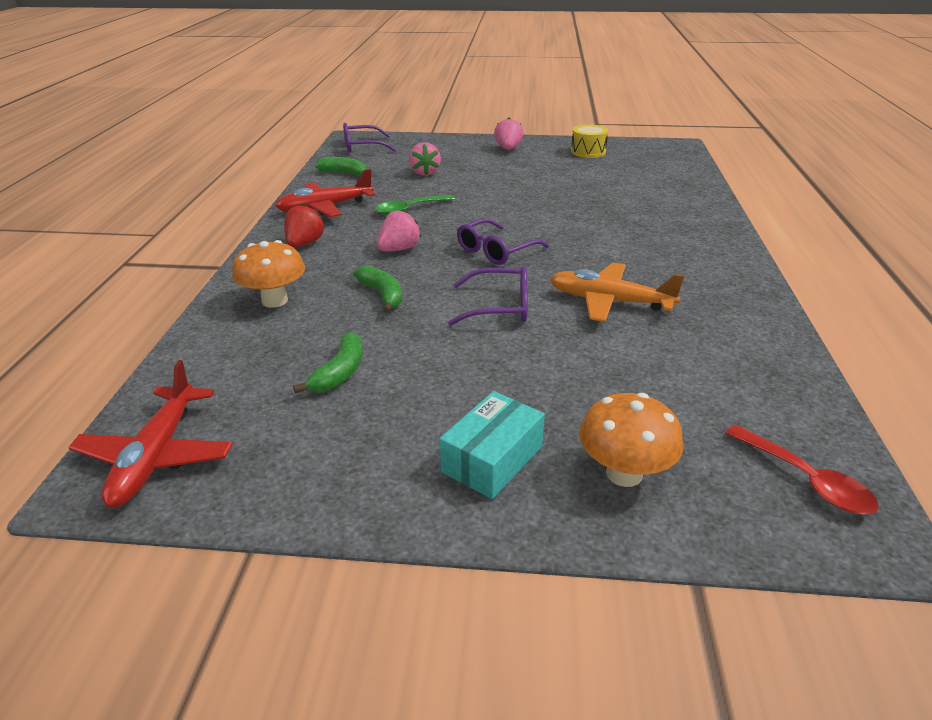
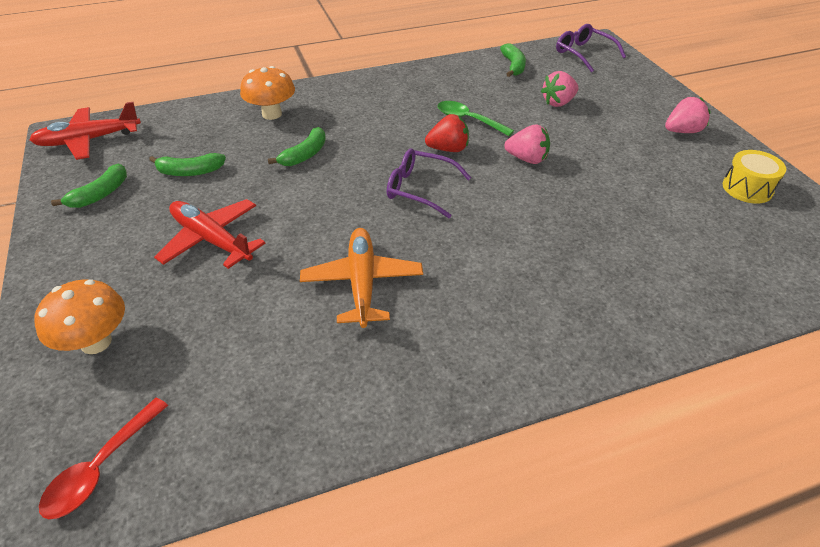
camera: 65 degrees right, 10 degrees up
(304, 244) = (364, 95): red strawberry -> red strawberry (448, 149)
(321, 452) = (100, 194): none -> green banana
(325, 207) = (435, 81): red plane -> red plane (211, 239)
(399, 249) = (386, 138): pink strawberry -> pink strawberry (527, 159)
(492, 459) = (104, 269): turquoise box -> none
(499, 307) = (316, 218): purple glasses -> none

